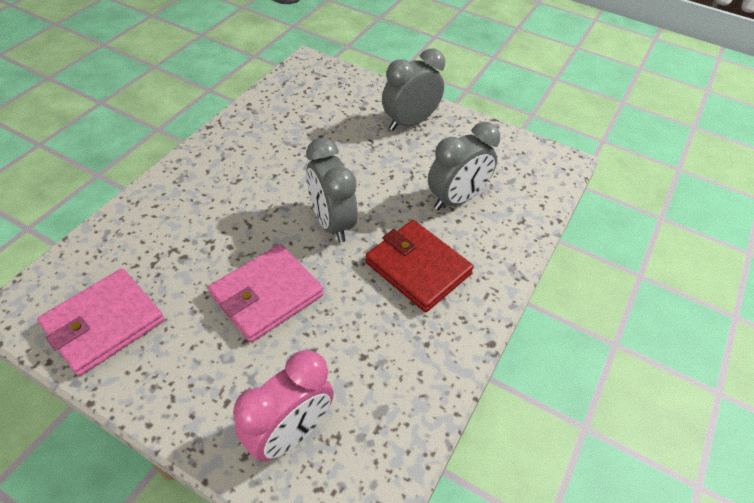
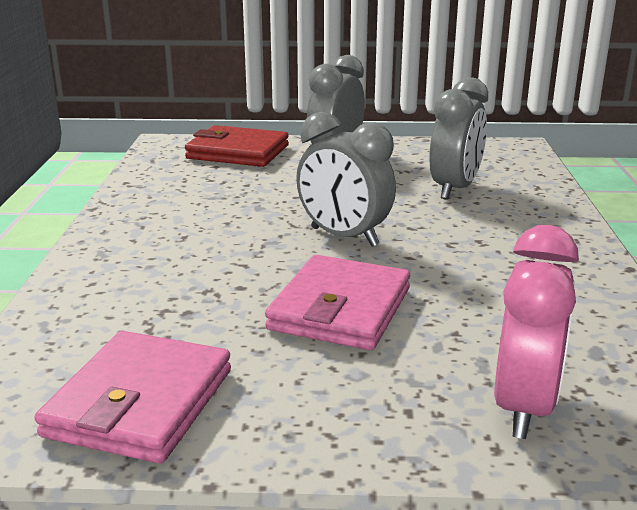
camera: 25 degrees left, 25 degrees down
(418, 268) = (483, 241): red wallet -> red wallet (238, 152)

